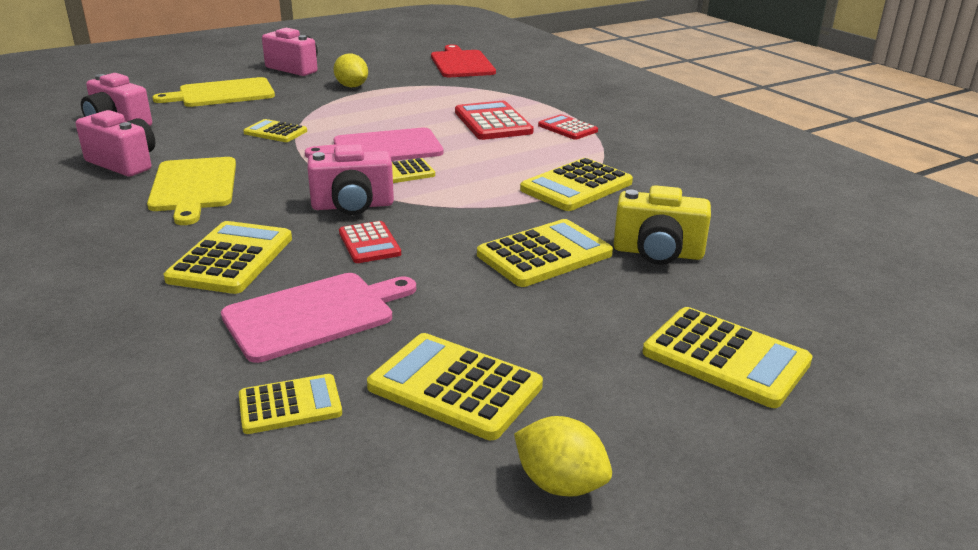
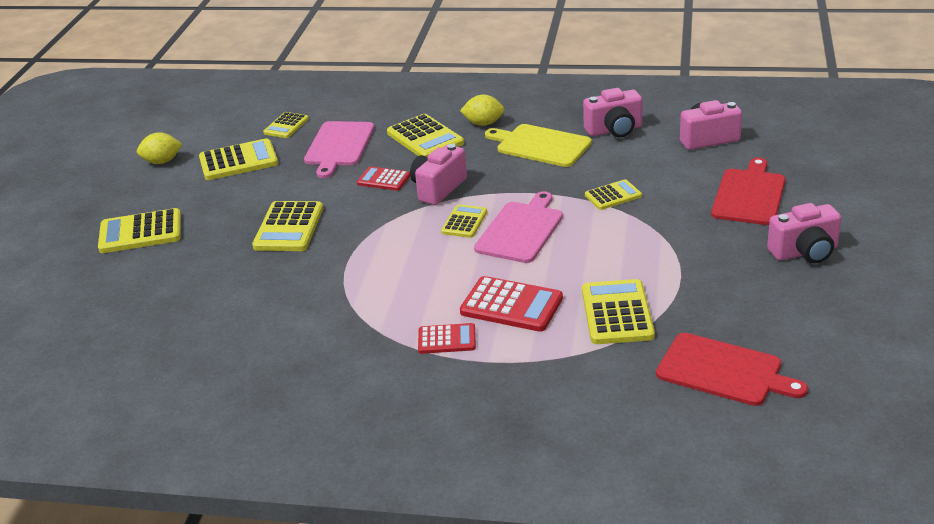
camera: 135 degrees right, 5 degrees up
(222, 93) = (749, 195): yellow cutting board -> red cutting board
(352, 86) = (704, 266): yellow lemon -> yellow lemon (483, 123)
(576, 186) = (344, 283): yellow calculator -> yellow calculator (617, 313)
(658, 253) = (230, 266): yellow camera -> none

